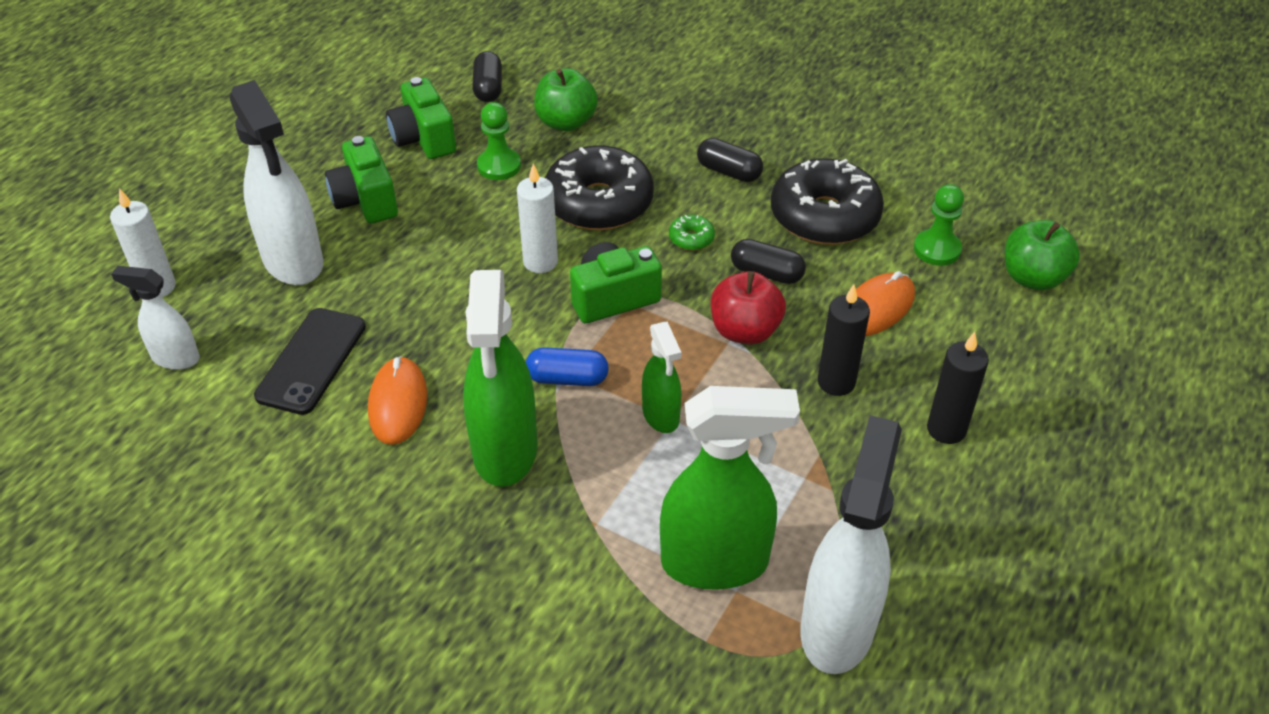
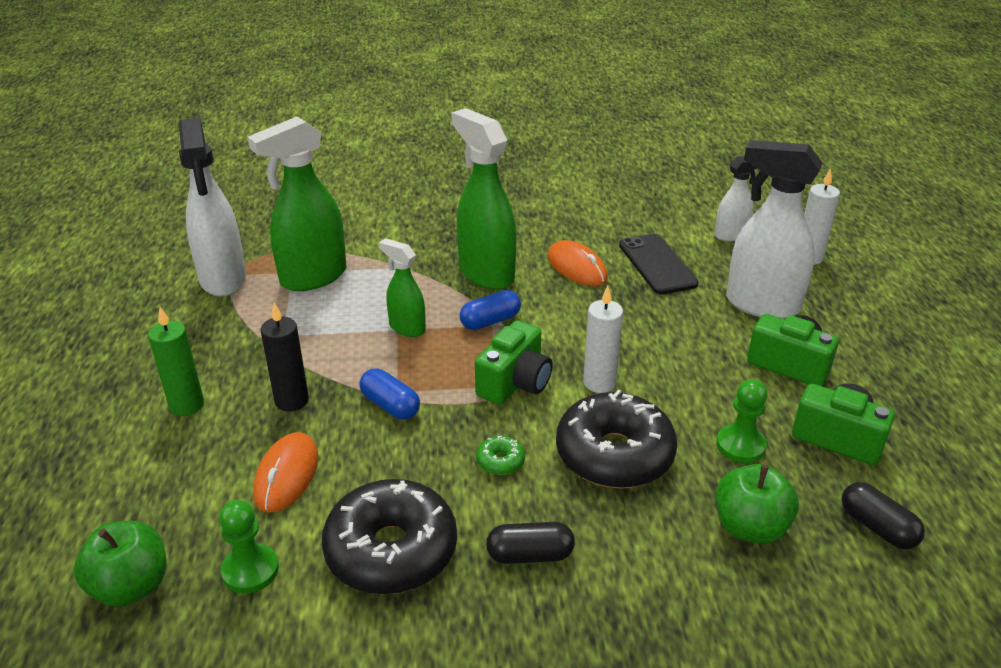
camera: 145 degrees right, 10 degrees down
(745, 331) = (390, 405): red apple -> blue capsule
(766, 273) = (407, 461): black capsule -> none
(946, 429) = (187, 405): black candle -> green candle

